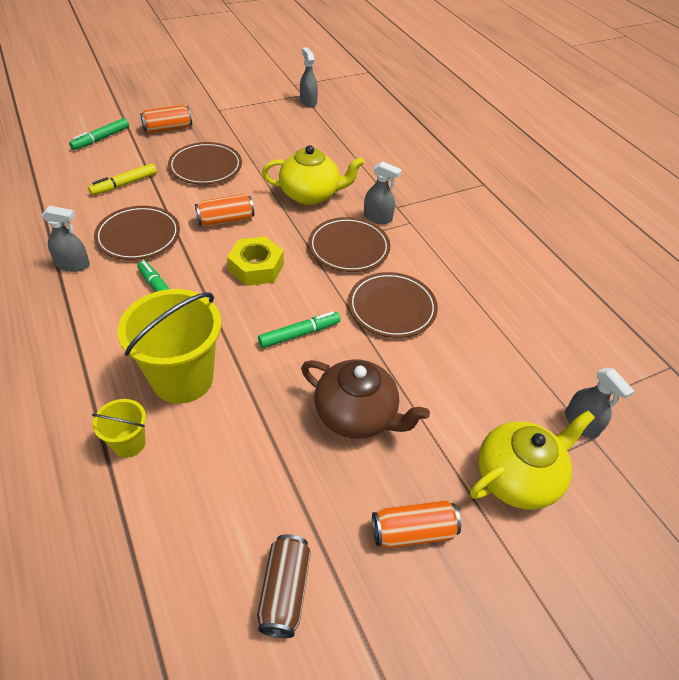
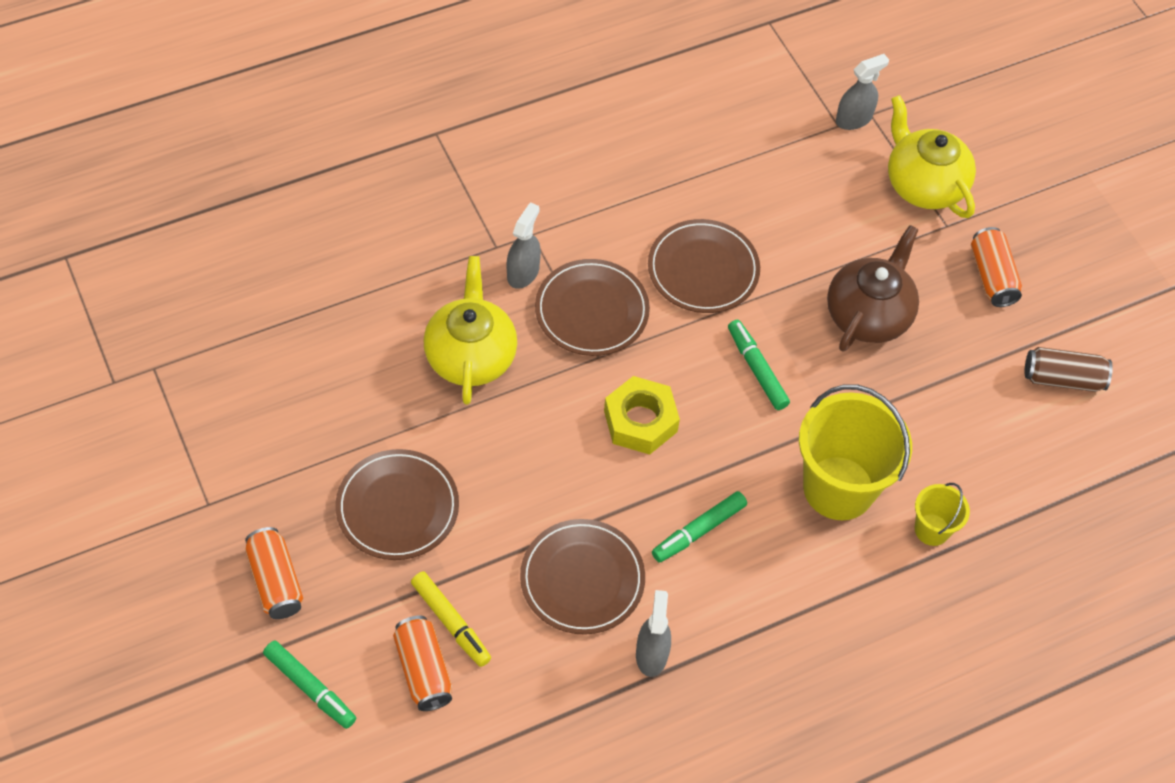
camera: 90 degrees left, 10 degrees up
(226, 220) = (539, 466): orange can -> orange can (423, 670)
(308, 102) = (181, 358): grey spray bottle -> none

